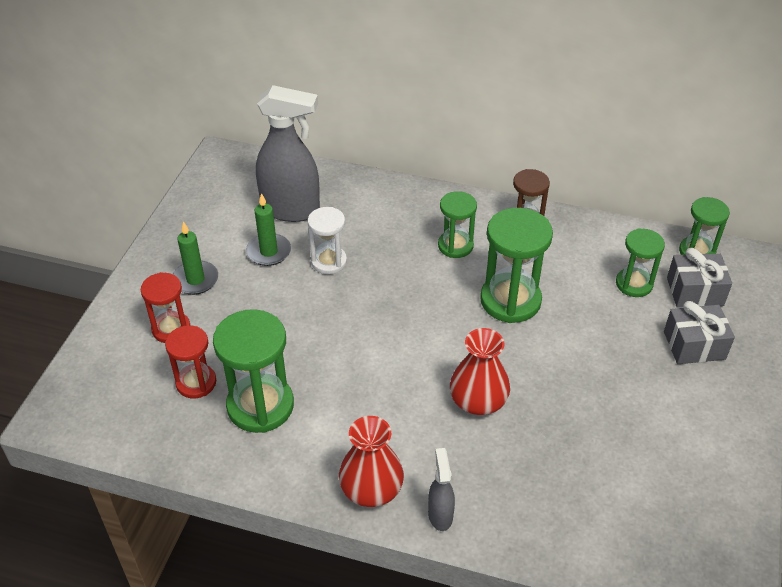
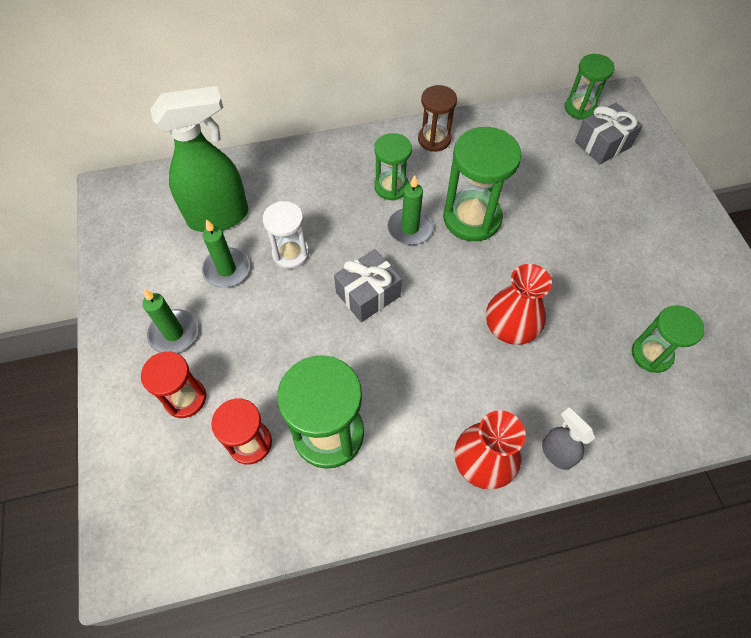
camera: 30 degrees left, 15 degrees up
(291, 210) = (219, 216): grey spray bottle -> green spray bottle
(446, 285) = (410, 228): none -> green candle
(634, 284) = (555, 158): green hourglass -> green hourglass (651, 354)
(694, 345) = (634, 192): grey gift -> grey gift (368, 294)

